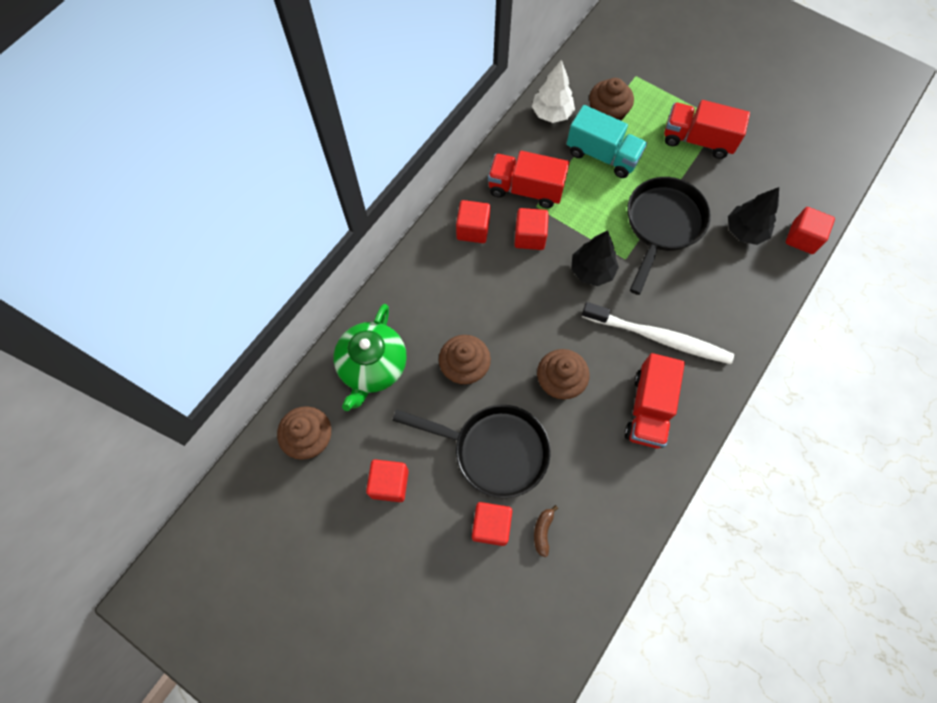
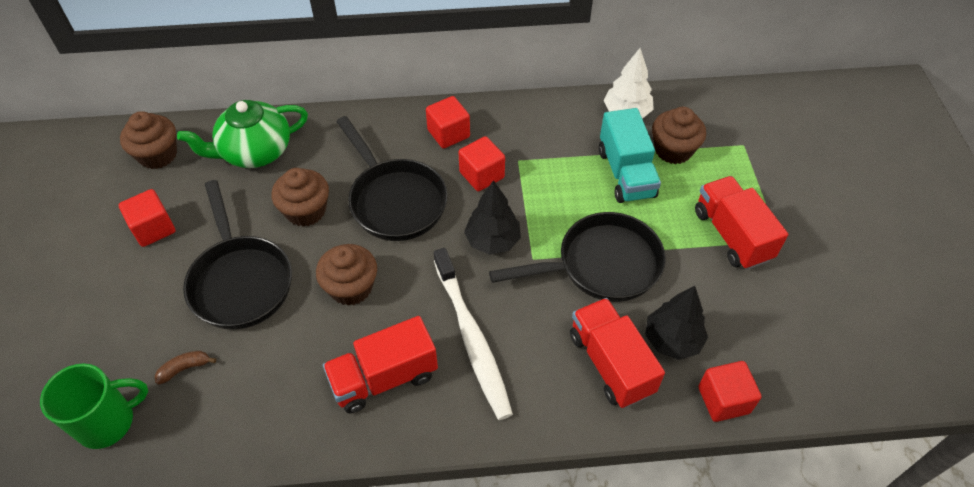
camera: 50 degrees right, 15 degrees down
(491, 526) = (163, 324): red cube -> none
(505, 305) = (394, 200): none -> black pan
(525, 189) = (527, 143): red truck -> red truck (610, 363)
(549, 608) = (108, 422): none -> green mug

